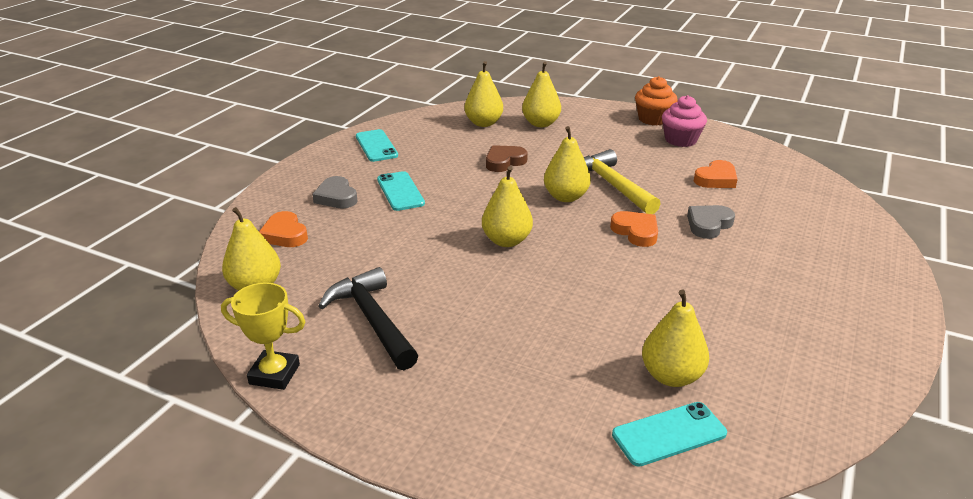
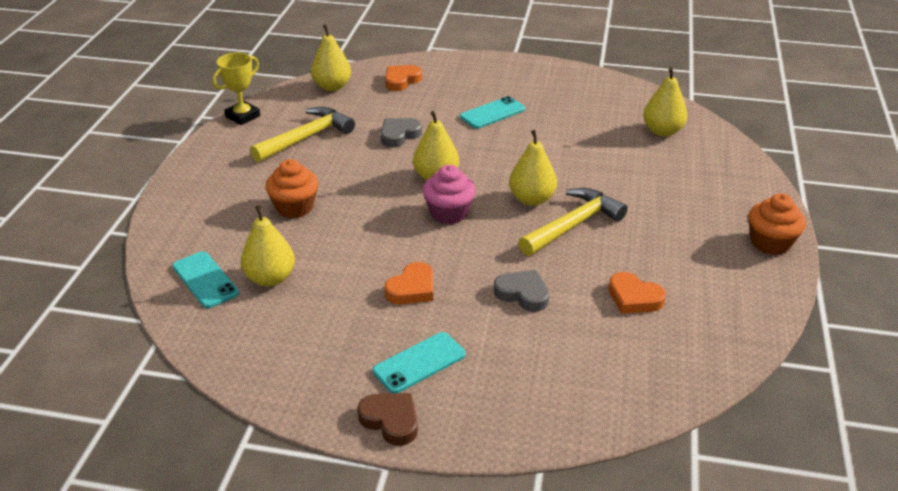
camera: 75 degrees right, 5 degrees up
(274, 374) = (242, 116): yellow trophy -> yellow trophy turned 45 degrees clockwise
(336, 197) = (467, 88): grey heart -> grey heart (399, 135)
(372, 320) = (306, 138): black hammer -> yellow hammer
(376, 146) = (569, 86): turquoise phone -> turquoise phone (419, 363)
(504, 162) = (583, 155): brown heart -> brown heart (391, 420)
(530, 344) = (294, 207): none -> orange cupcake
(540, 124) = (690, 165): yellow pear -> none
(636, 232) = (485, 247): orange heart -> orange heart (412, 289)
(680, 140) = (724, 267): pink cupcake -> pink cupcake (449, 213)

